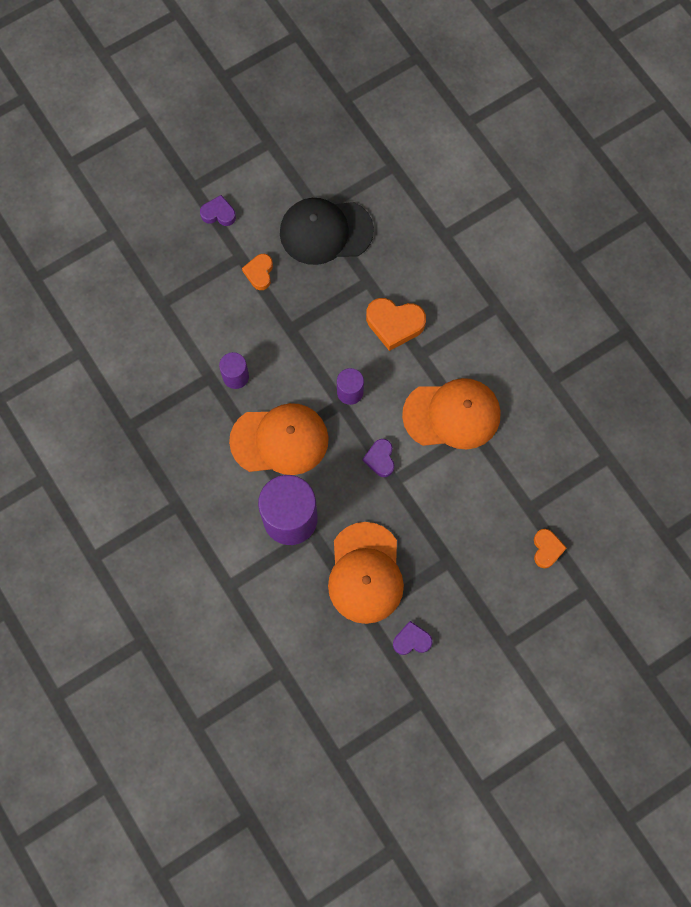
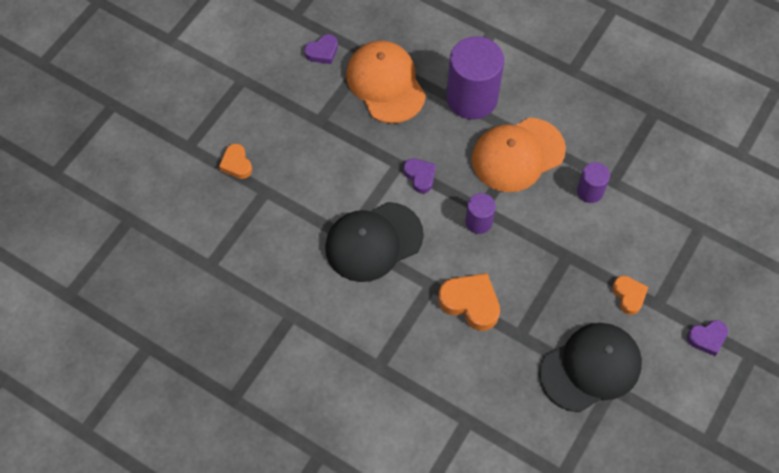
camera: 155 degrees right, 10 degrees down
(394, 324) = (470, 303): orange heart -> orange heart turned 45 degrees clockwise
(452, 415) = (373, 242): orange cap -> black cap

